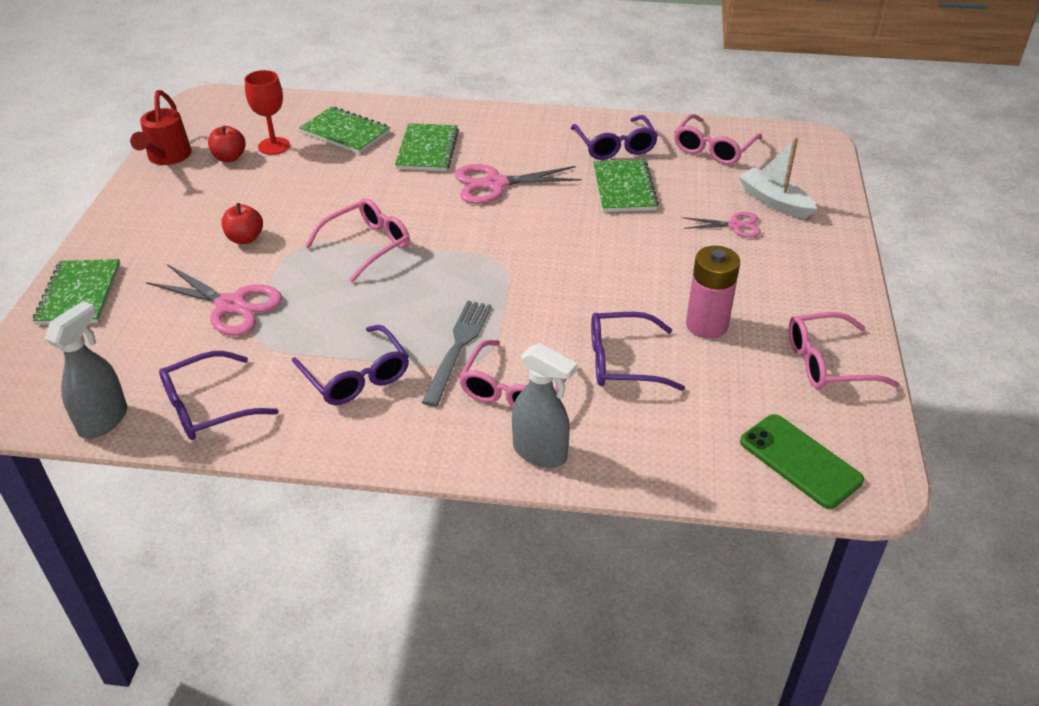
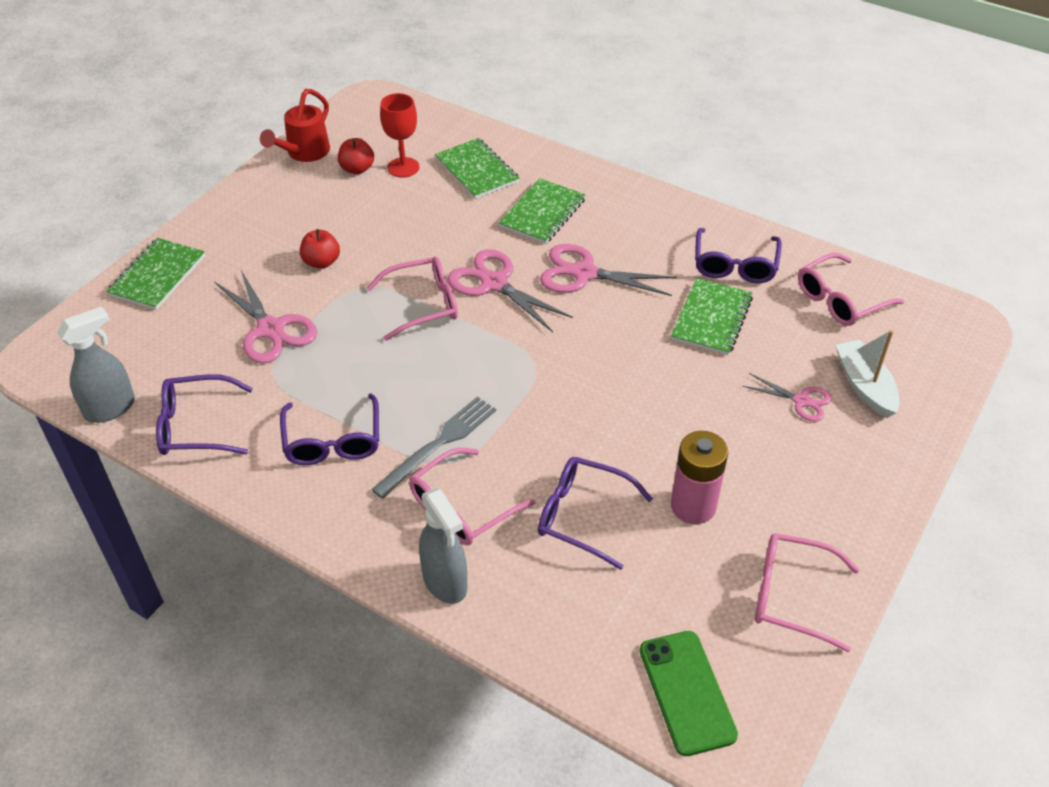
camera: 25 degrees right, 5 degrees up
(421, 212) = (493, 283): none -> pink scissors

